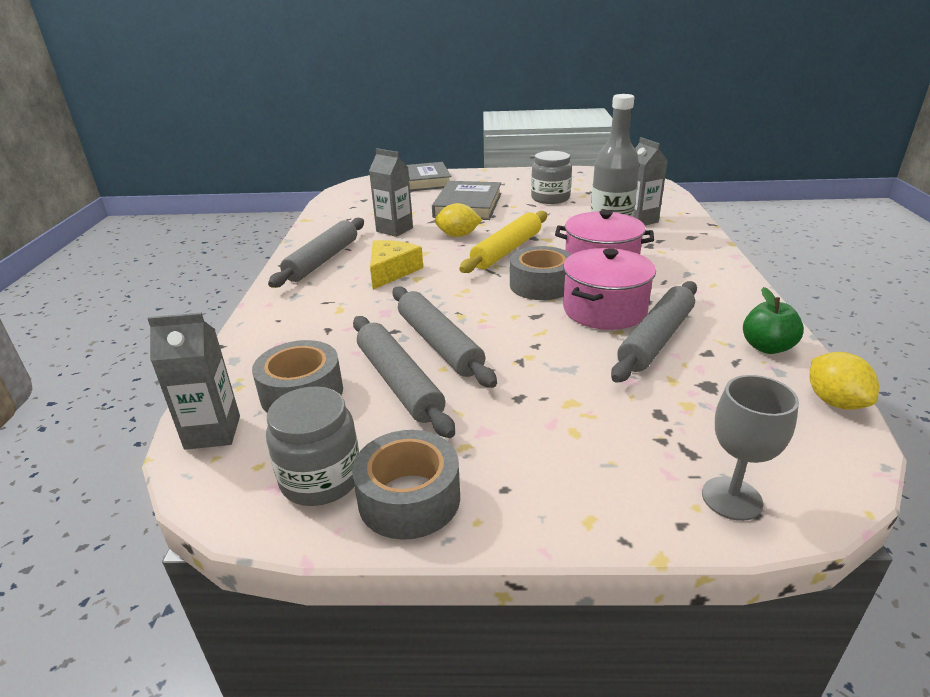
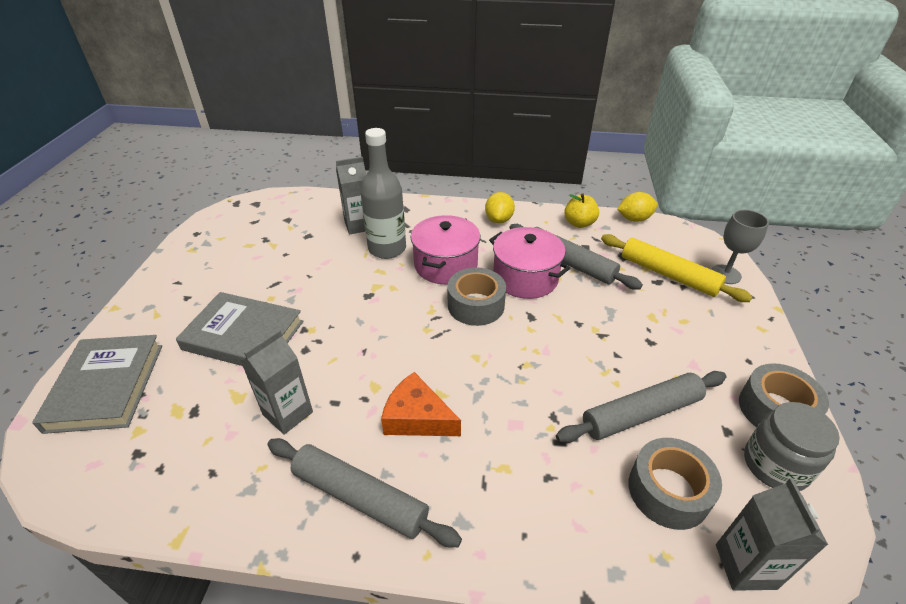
camera: 85 degrees left, 10 degrees up
(391, 271) = (417, 417): yellow cheese -> orange cheese
(439, 344) = (578, 383): grey rolling pin -> none
(458, 235) = (337, 352): yellow lemon -> yellow lemon (499, 220)
(507, 250) = (393, 317): yellow rolling pin -> yellow rolling pin (668, 275)
(550, 198) = (266, 267): grey jar -> none
(766, 347) = (579, 223): green apple -> yellow apple

